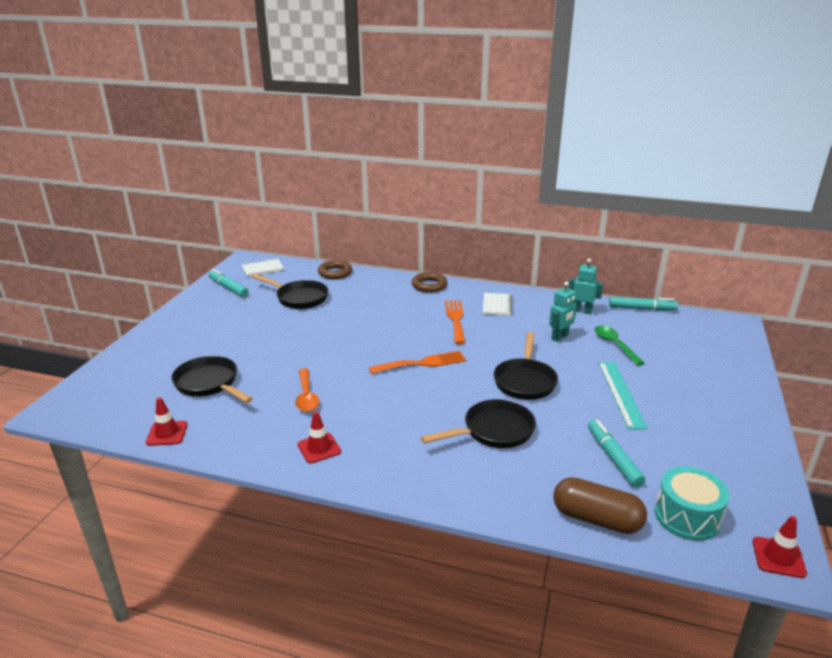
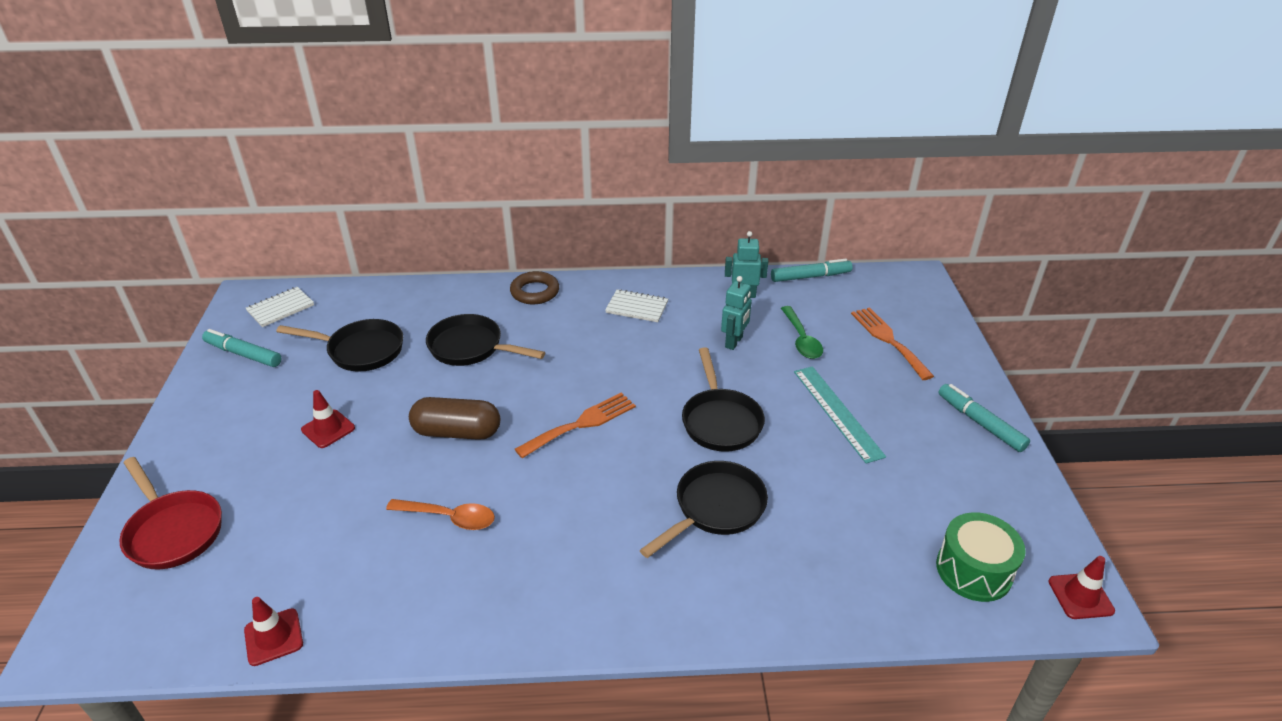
camera: 20 degrees left, 10 degrees up
(141, 367) = (173, 531): none -> red pan
(209, 384) = (296, 533): black pan -> black pan (471, 348)
(306, 396) = (449, 517): orange spoon -> orange spoon turned 45 degrees counterclockwise
(319, 448) = (506, 598): red traffic cone -> red traffic cone (328, 429)
(335, 273) = (393, 295): brown ring -> none
(455, 319) = (593, 341): orange fork -> orange fork (888, 340)
(497, 305) = (637, 307): white notebook -> white notebook turned 60 degrees counterclockwise
(596, 519) = (882, 604): brown capsule -> brown capsule (457, 432)
(613, 458) = (866, 510): turquoise marker -> turquoise marker (980, 423)
(614, 345) = (801, 339): green spoon -> green spoon turned 150 degrees counterclockwise
(687, 517) = (973, 570): turquoise drum -> green drum

